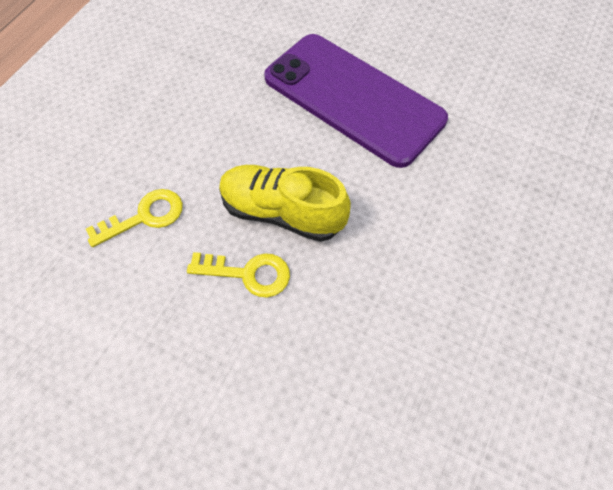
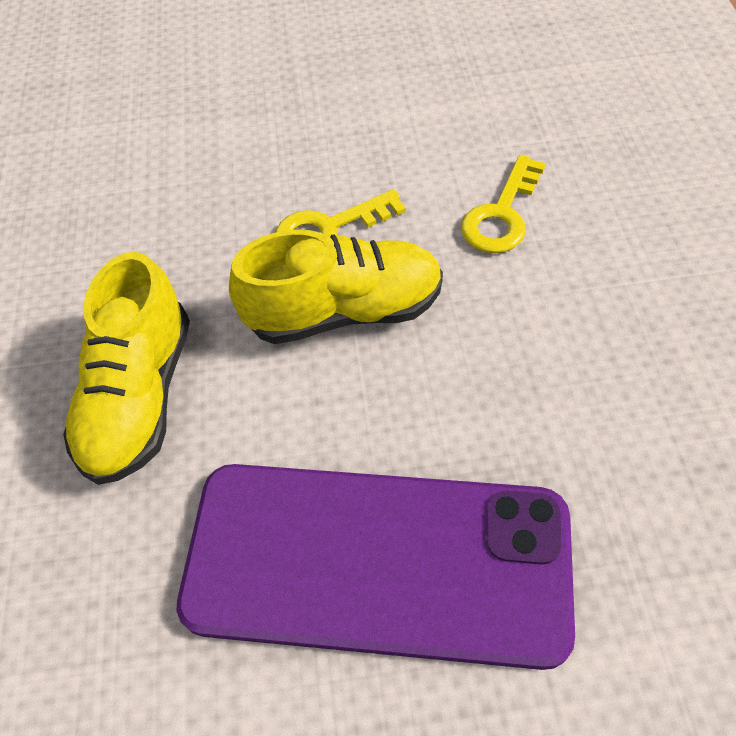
camera: 150 degrees right, 5 degrees down
(422, 231) = (140, 396): none -> yellow shoe

